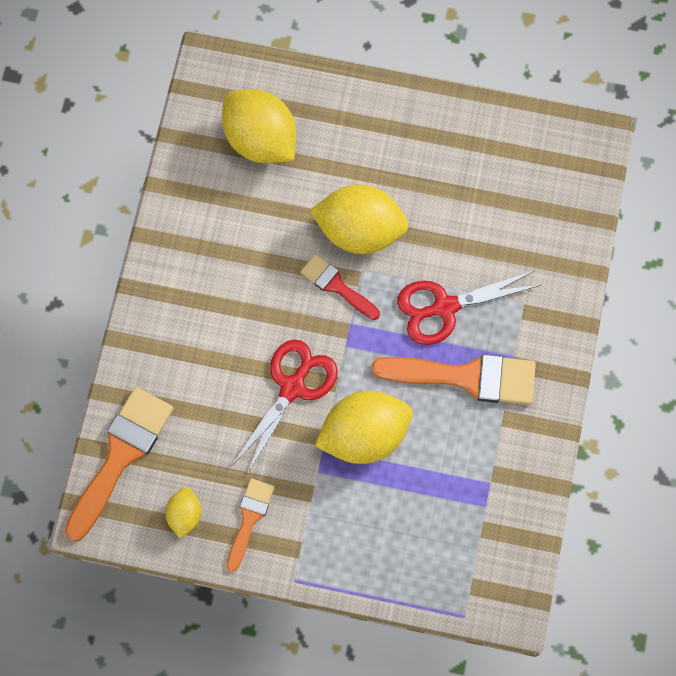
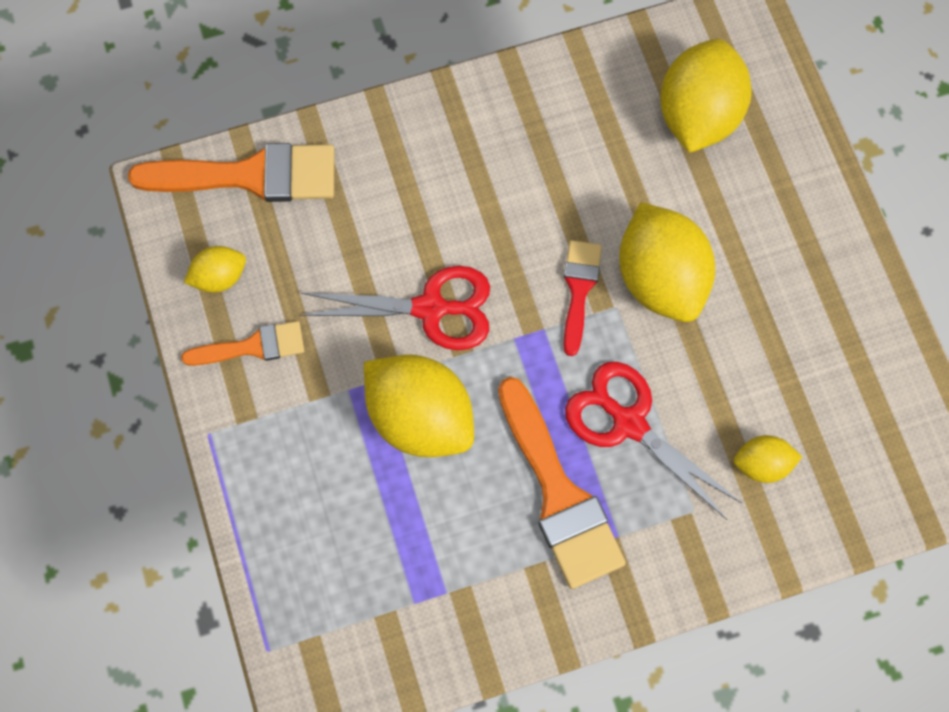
camera: 60 degrees right, 0 degrees up
(517, 243) = (762, 464): none -> yellow lemon

